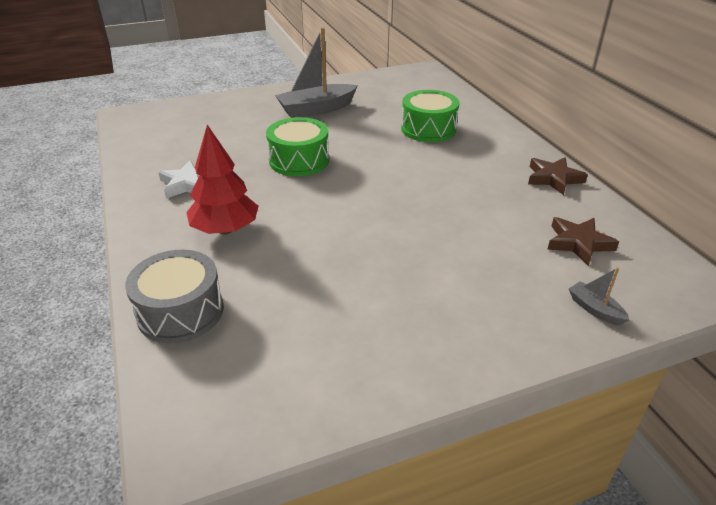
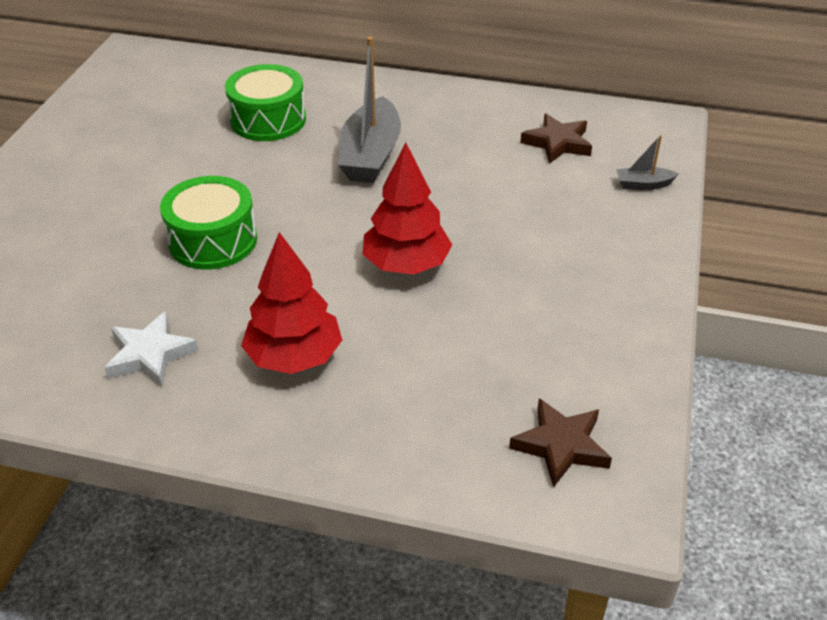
camera: 55 degrees left, 5 degrees up
(180, 311) = (415, 447): grey drum -> none
(316, 109) = (105, 174): grey boat -> grey boat (370, 155)
(353, 234) = (406, 265): none -> red tree
(553, 178) = (452, 99): brown star -> brown star (561, 446)

